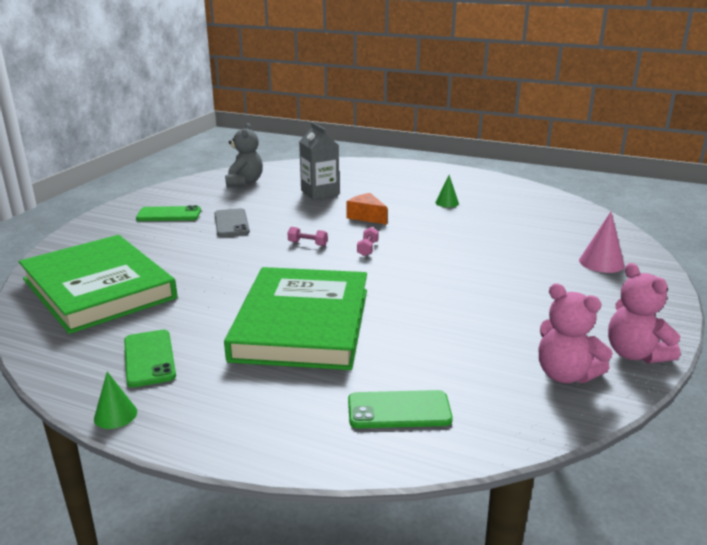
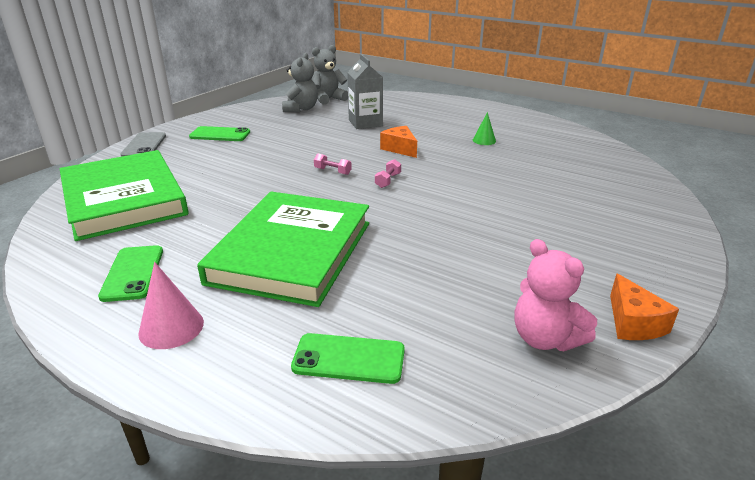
camera: 10 degrees right, 5 degrees up
(115, 415) = (72, 329): green cone -> none
(231, 223) = (271, 146): grey phone -> grey phone (144, 145)
(269, 170) = (328, 99): none -> grey teddy bear
(601, 262) = (625, 214): pink cone -> pink cone (171, 327)
(635, 354) = (633, 323): pink teddy bear -> orange cheese

